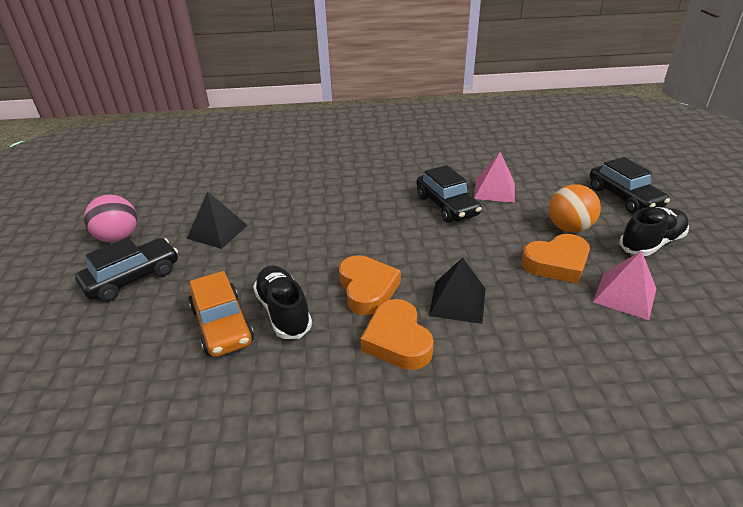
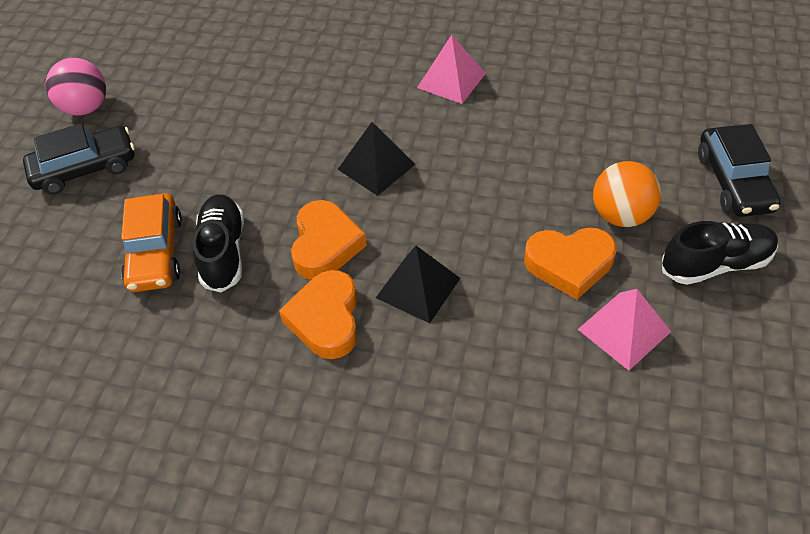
camera: 20 degrees right, 15 degrees up
(217, 231) = (193, 123): black pyramid -> black pyramid (376, 166)
(447, 206) = (483, 143): black car -> none
(494, 190) = (560, 131): pink pyramid -> pink pyramid (451, 80)

